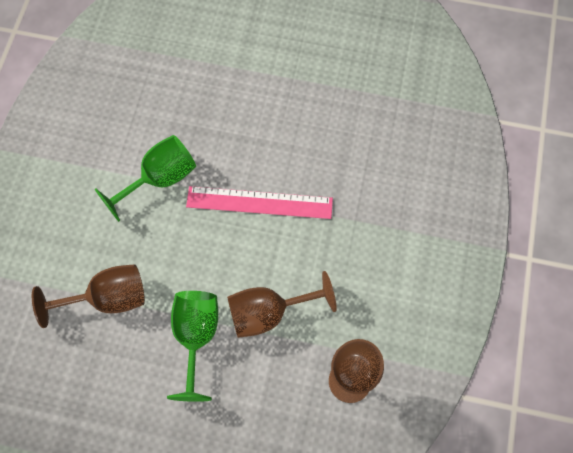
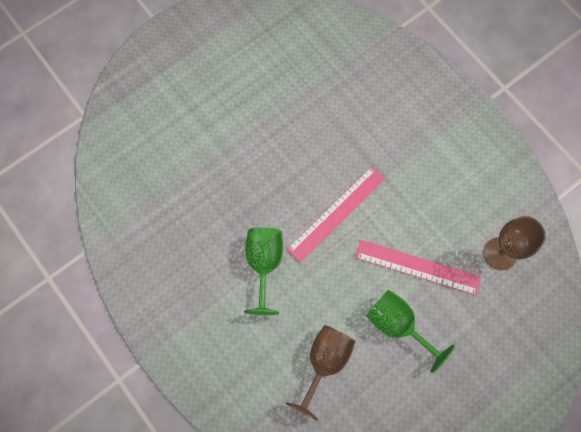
camera: 50 degrees left, 5 degrees up
(269, 313) = (418, 267): brown goblet -> pink ruler

